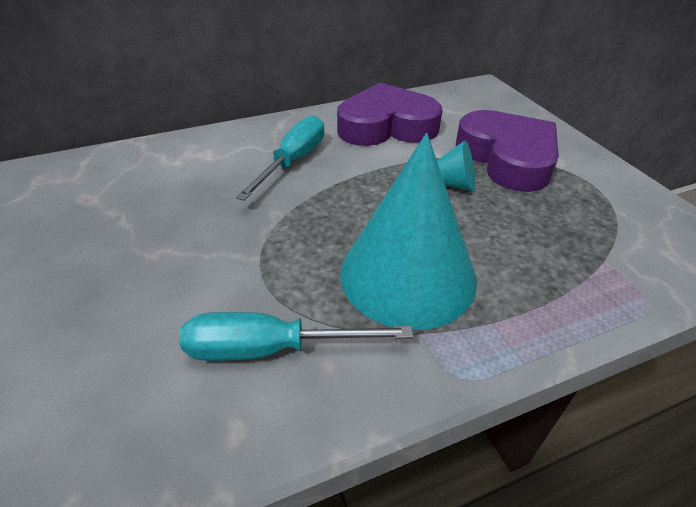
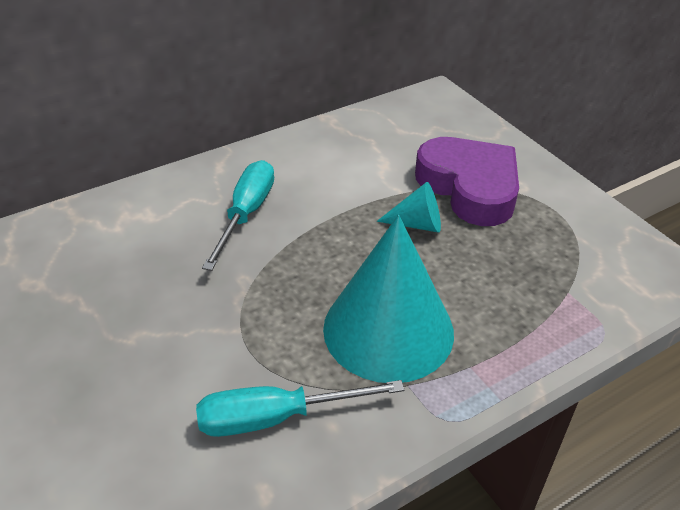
camera: 10 degrees left, 0 degrees up
(387, 126) = (338, 159): purple heart -> none

